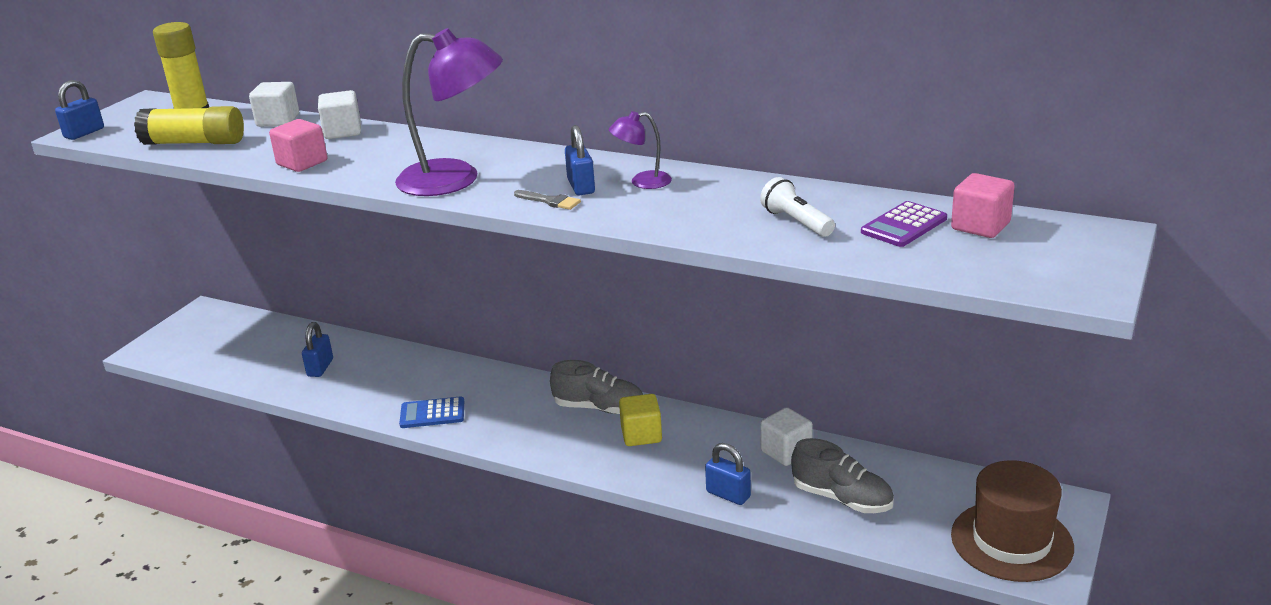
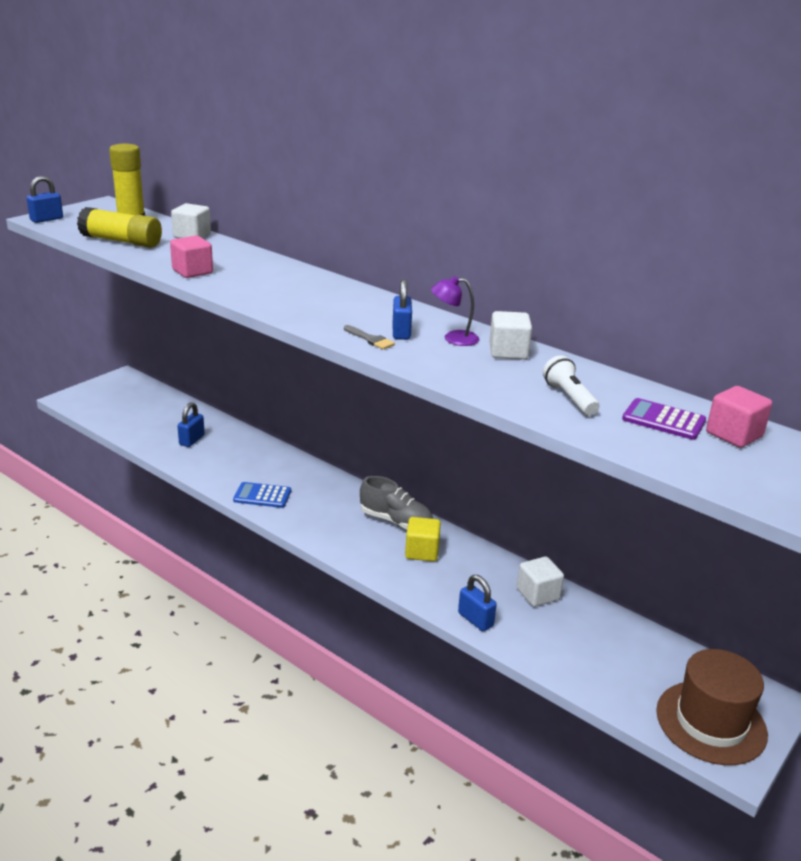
camera: 10 degrees right, 0 degrees up
(342, 132) = (236, 253): white cube -> white cube (508, 352)
(455, 179) = (303, 307): purple lamp -> none
(842, 498) = (572, 647): grey shoe -> none
(903, 225) = (663, 420): purple calculator -> purple calculator turned 60 degrees clockwise

